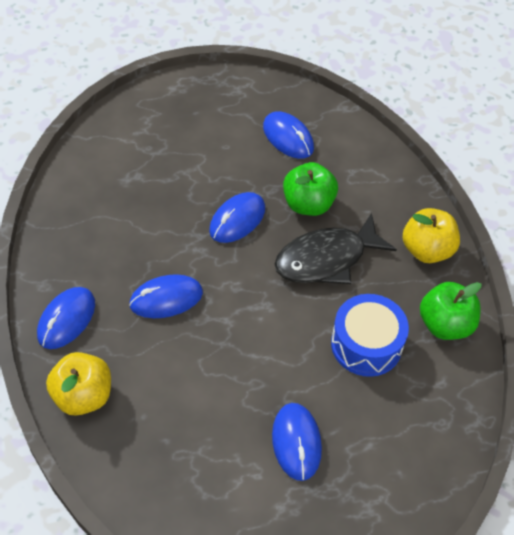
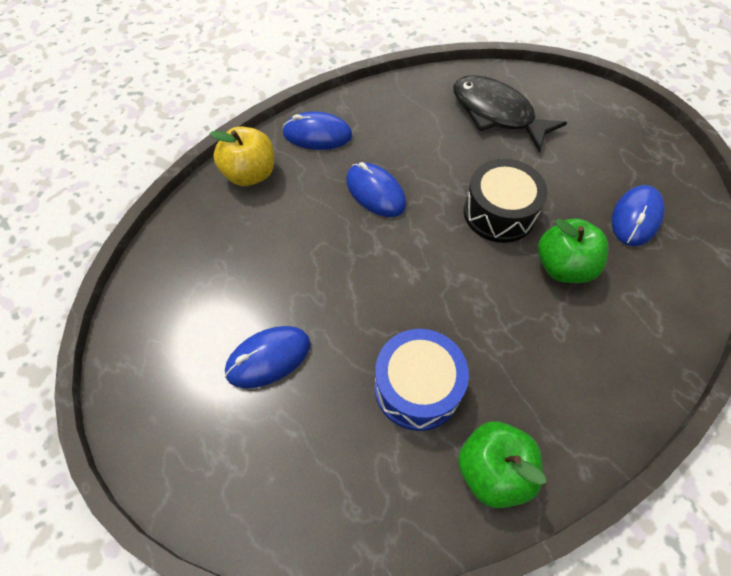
camera: 70 degrees right, 5 degrees up
(237, 220) = (499, 213): blue mouse -> black drum
(326, 259) = (504, 309): black fish -> black fish (497, 113)
(427, 250) = (588, 413): yellow apple -> none

